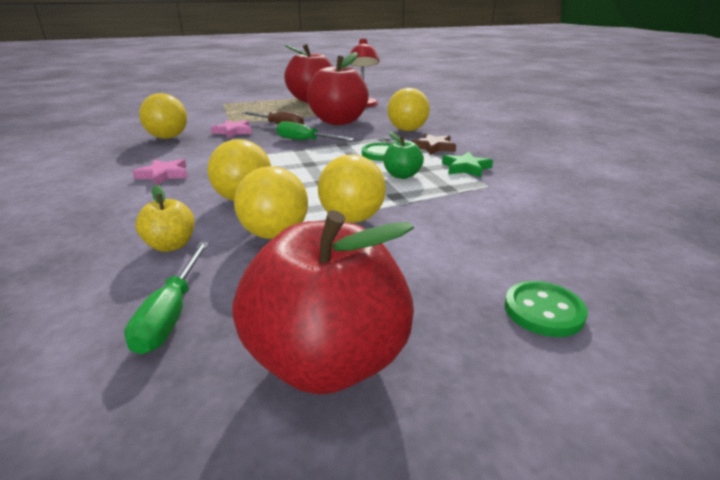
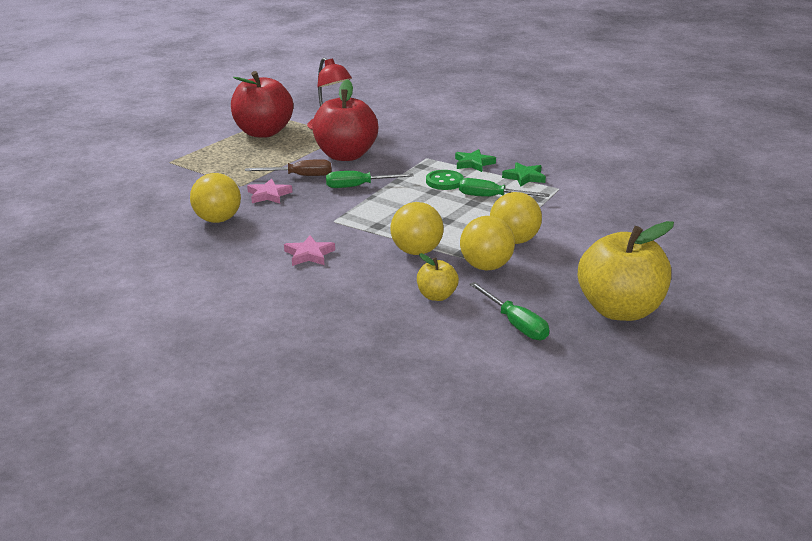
camera: 35 degrees left, 0 degrees up
(327, 360) = (619, 310): red apple -> yellow apple
(402, 175) = (491, 197): green apple -> green screwdriver
(407, 130) = (424, 150): yellow ball -> none
(433, 147) = (473, 163): brown star -> green star
(543, 311) = (677, 255): green button -> none

